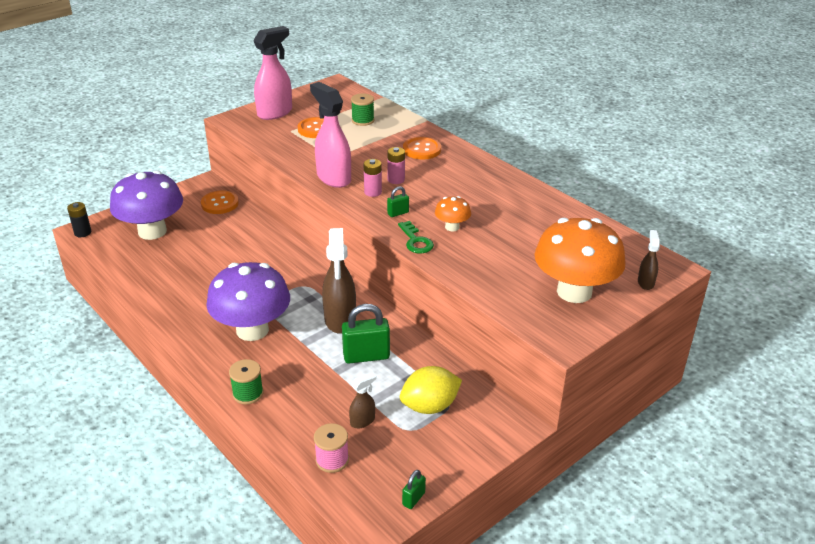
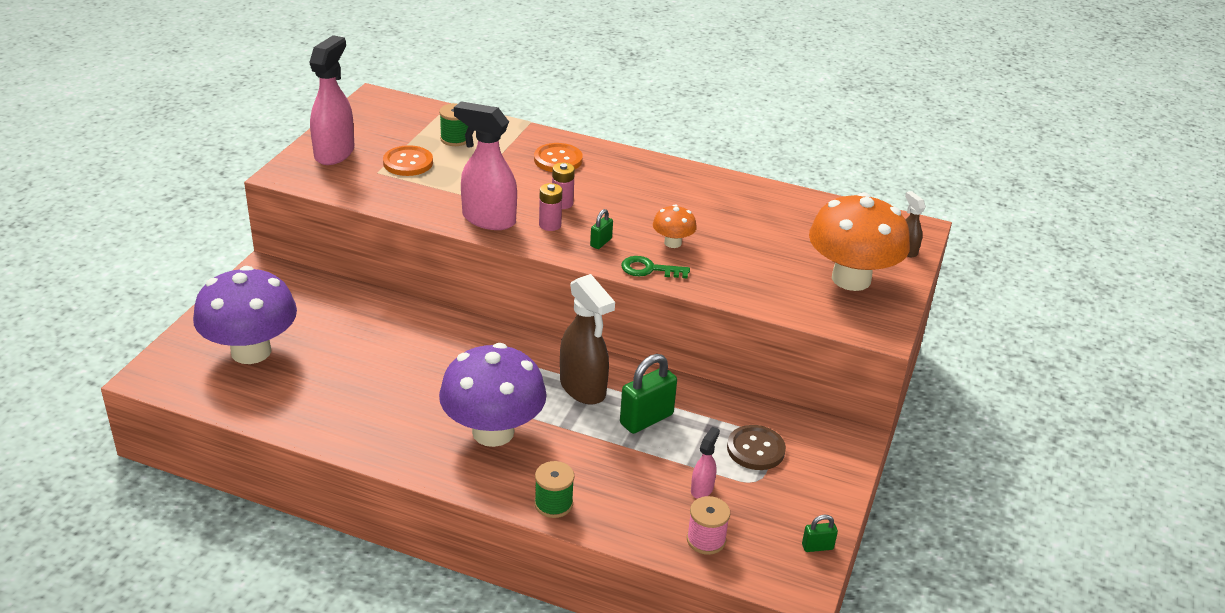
camera: 30 degrees left, 0 degrees up
(83, 233) = (153, 380): black battery -> none
(220, 203) = (309, 291): orange button -> none
(363, 421) = (702, 489): brown spray bottle -> pink spray bottle
(413, 499) = (817, 547): green padlock -> green padlock turned 75 degrees clockwise
(416, 241) = (649, 269): green key -> green key turned 150 degrees clockwise
(430, 406) = (755, 449): yellow lemon -> brown button

